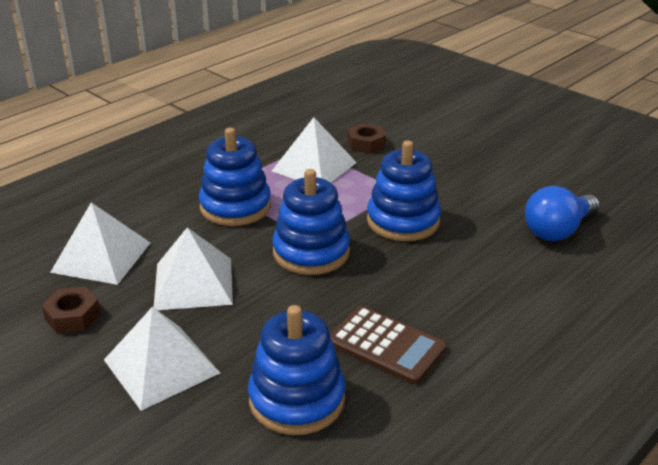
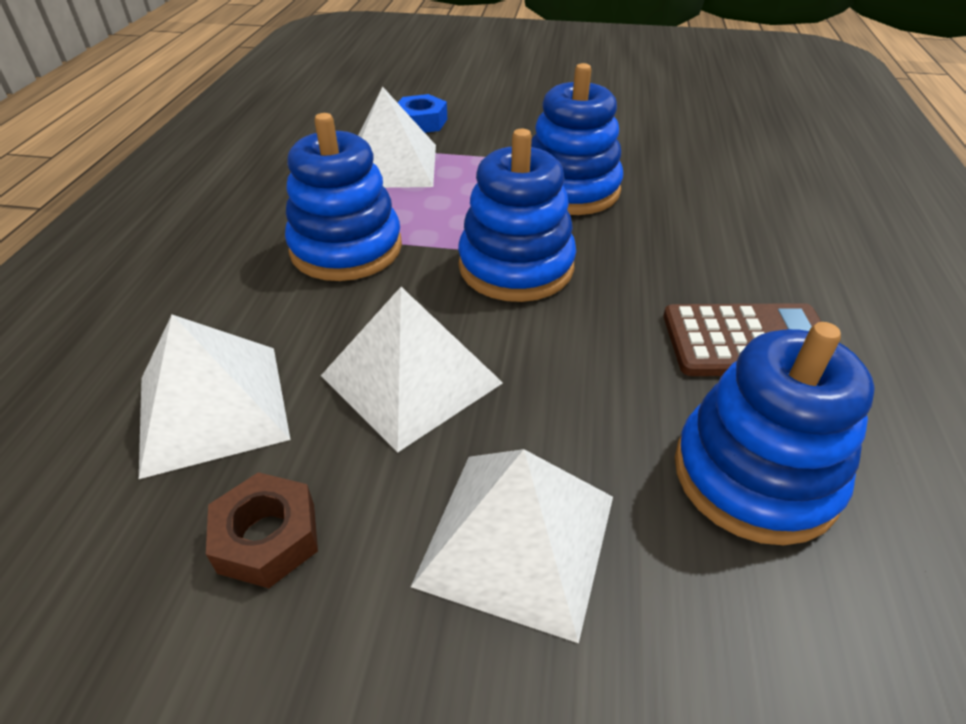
camera: 35 degrees left, 10 degrees up
(366, 144) = (421, 122): brown nut -> blue nut
(558, 231) = (724, 145): blue light bulb -> none

